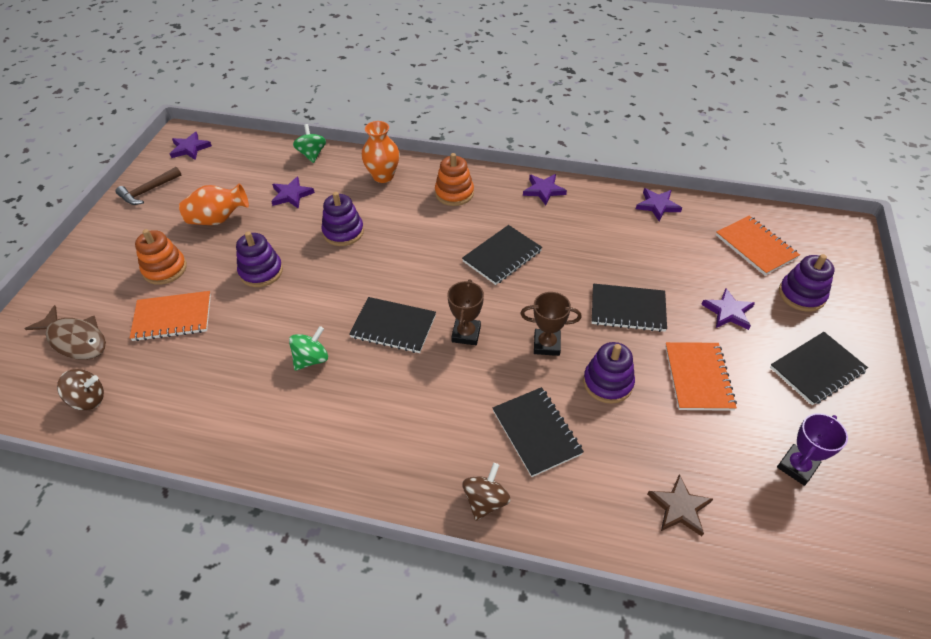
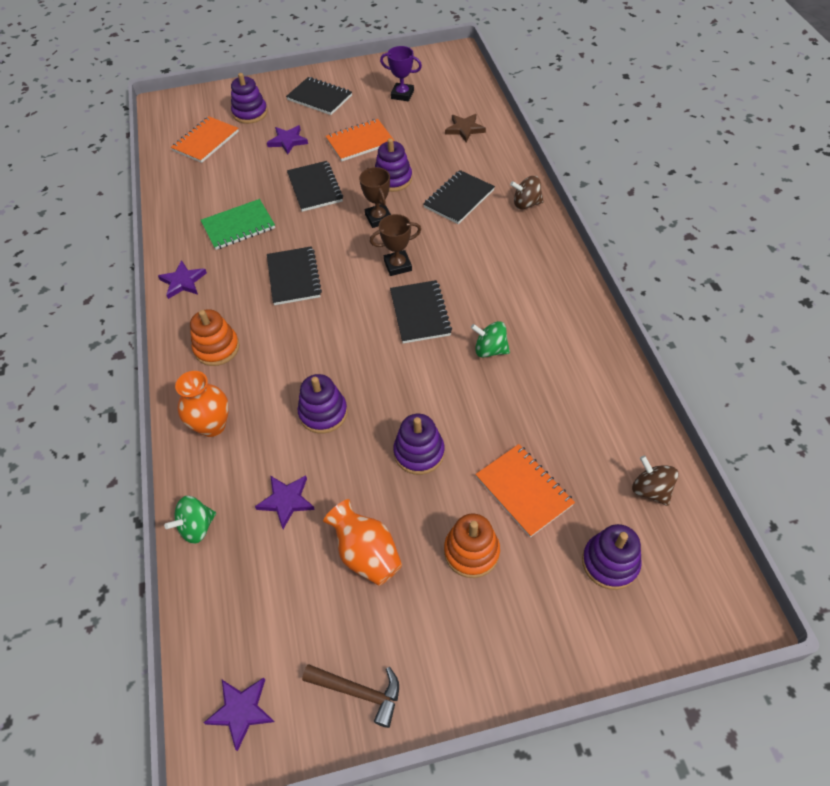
camera: 115 degrees left, 5 degrees up
(75, 340) = (610, 562): brown fish -> purple stacking toy
(502, 256) = (294, 277): black notebook -> black notebook turned 60 degrees clockwise
(597, 238) = (238, 226): none -> green notebook
(657, 206) = (175, 203): purple star -> none

